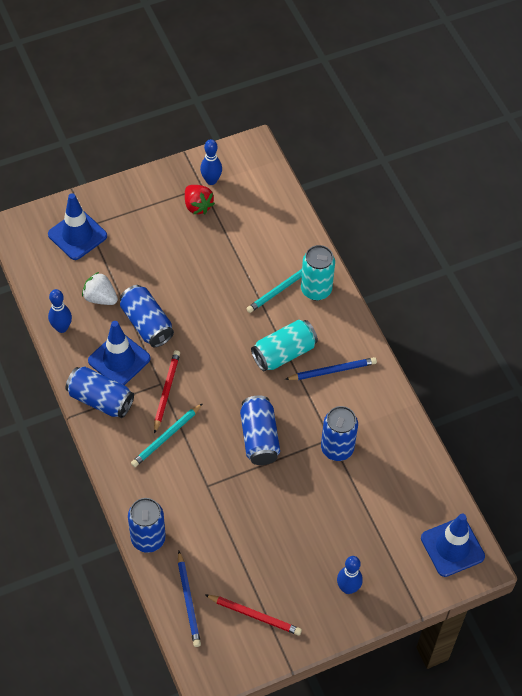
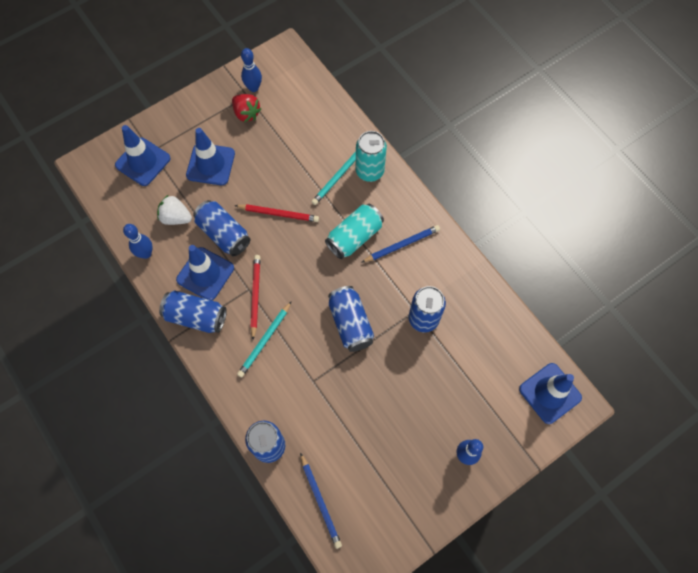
camera: 10 degrees left, 10 degrees up
(148, 251) = (210, 164): none -> blue traffic cone
(254, 615) = (385, 502): red pencil -> red pencil (278, 214)

